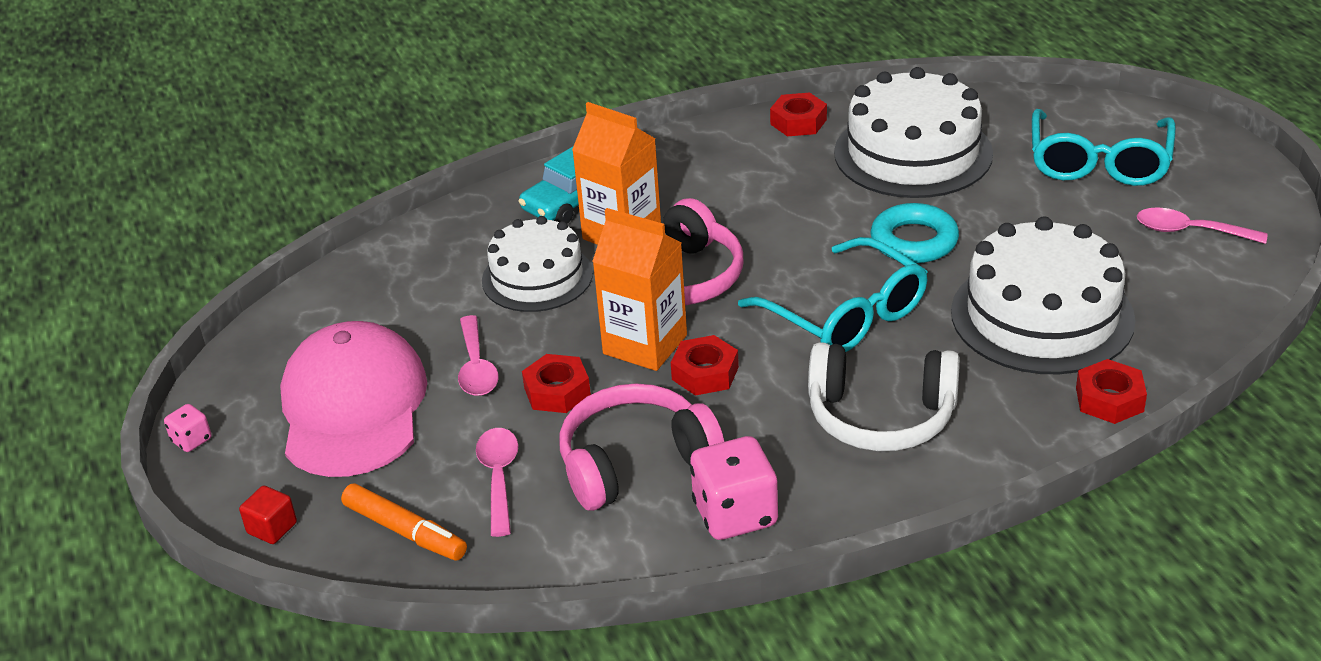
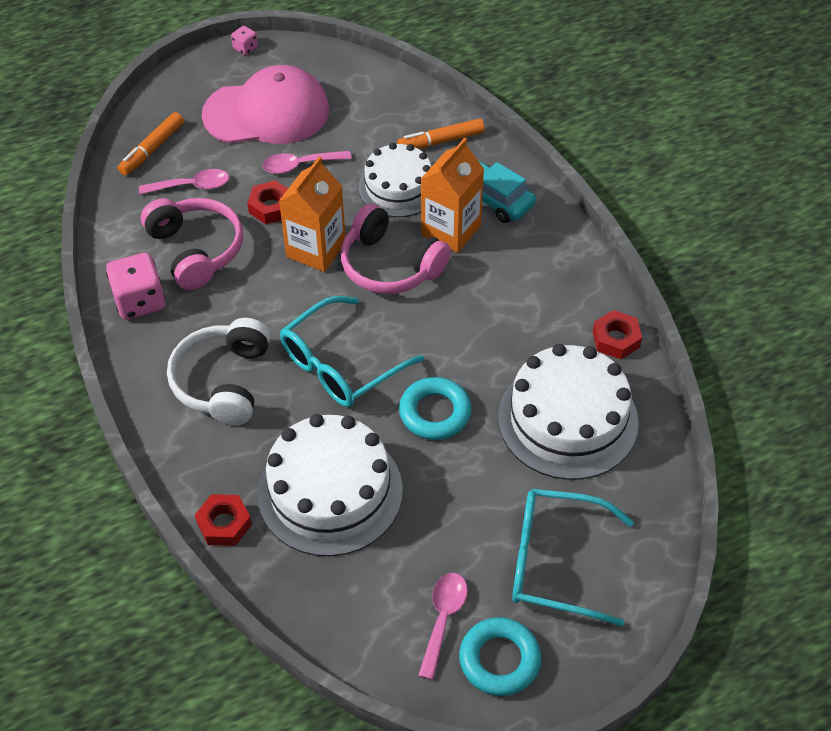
camera: 85 degrees right, 15 degrees up
(272, 528) = (165, 93): red cube -> none
(457, 243) = (441, 141): none -> orange marker
(705, 373) = (281, 283): red nut -> none
(1225, 196) = (499, 660): none -> turquoise ring

